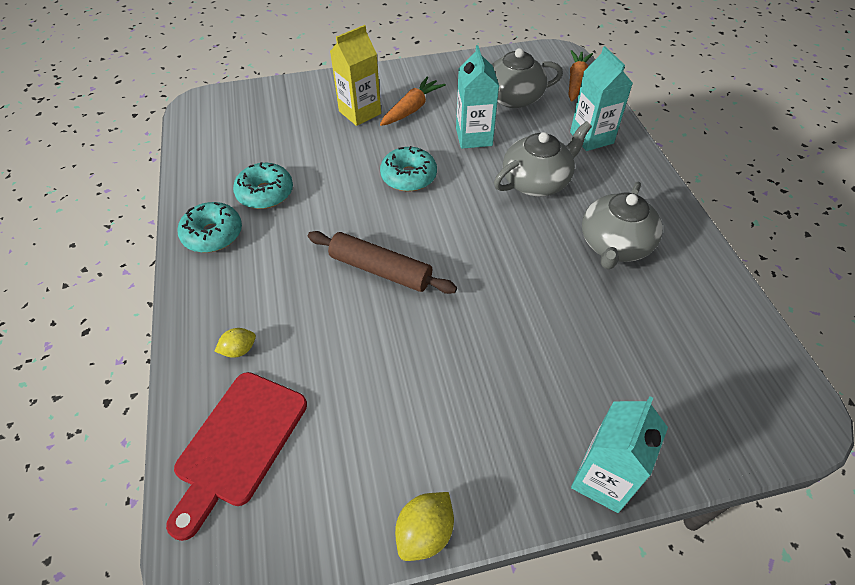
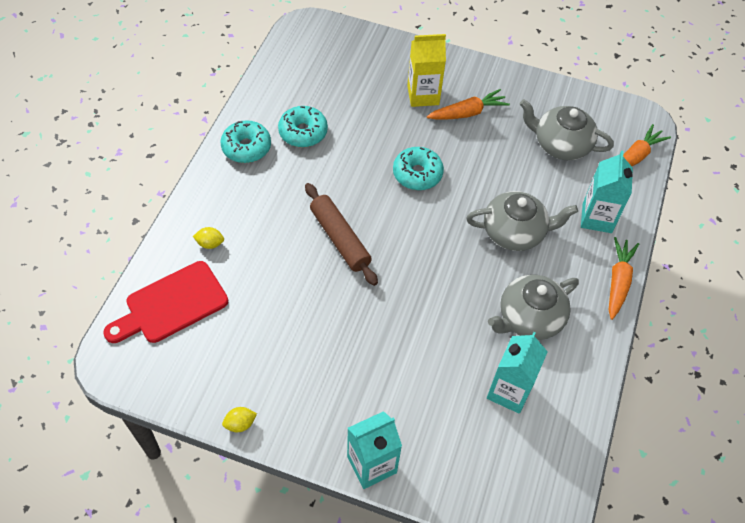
camera: 30 degrees right, 5 degrees up
(425, 533) = (240, 424): yellow lemon -> yellow lemon, size x0.65
(474, 137) = (497, 165): turquoise carton -> turquoise carton (509, 391)
(654, 177) = (618, 281): none -> orange carrot

